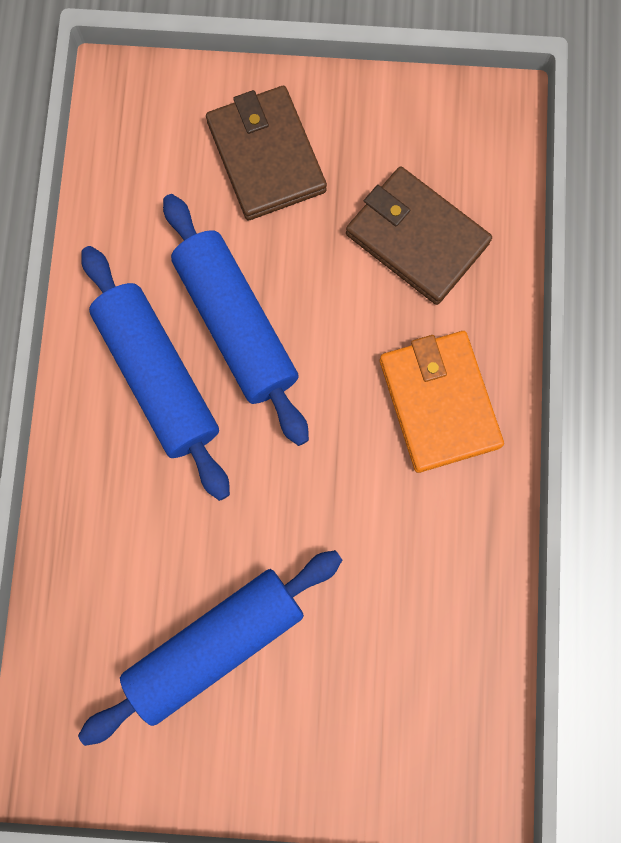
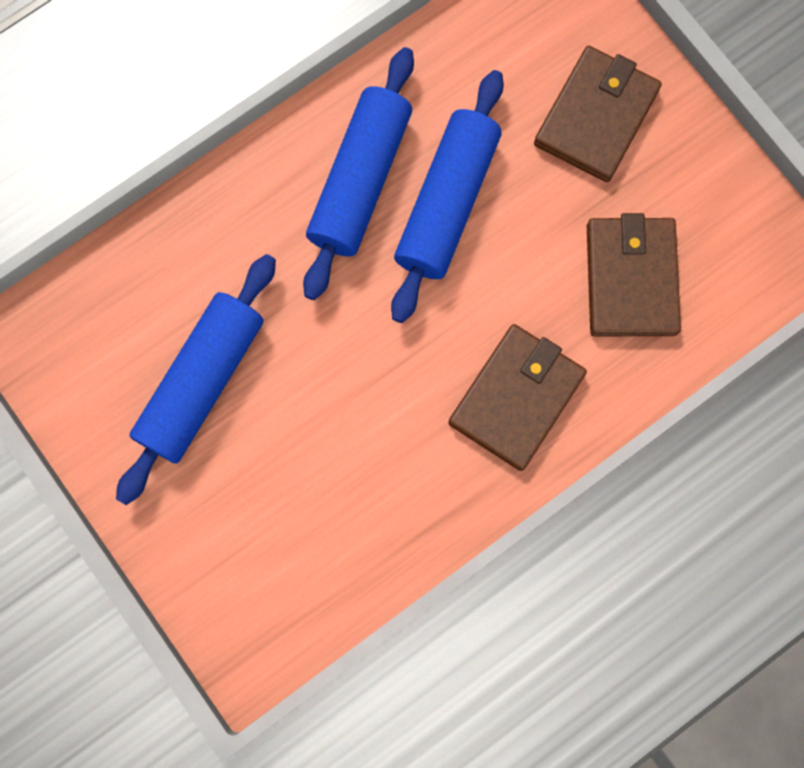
camera: 50 degrees right, 0 degrees up
(215, 644) = (202, 382): blue rolling pin -> blue rolling pin turned 75 degrees counterclockwise
(439, 402) = (517, 398): orange wallet -> brown wallet

